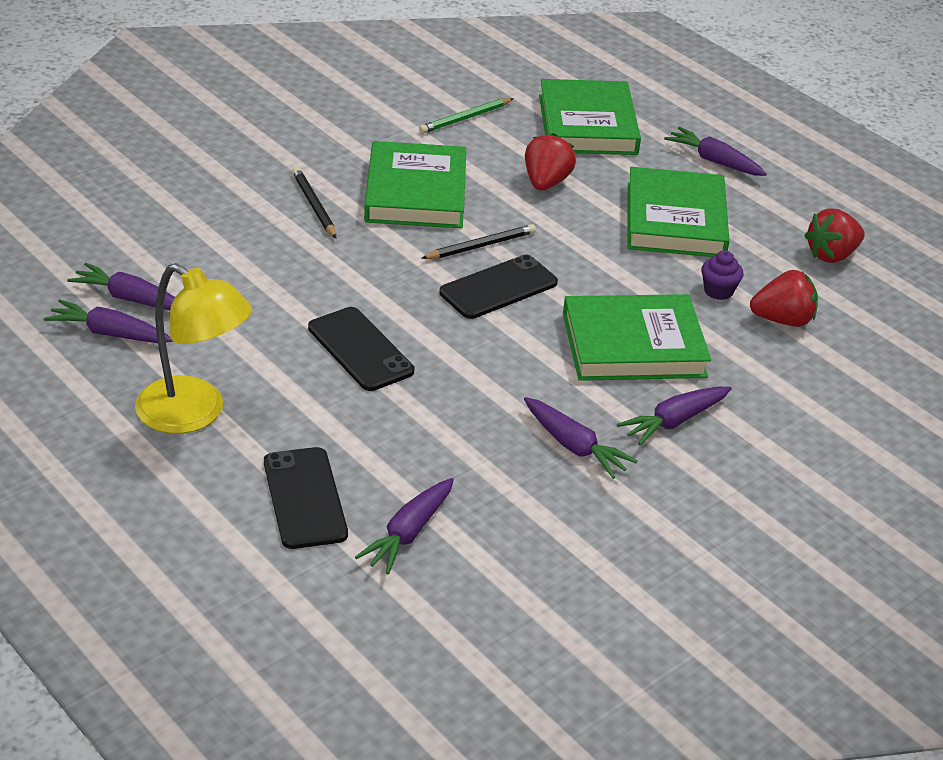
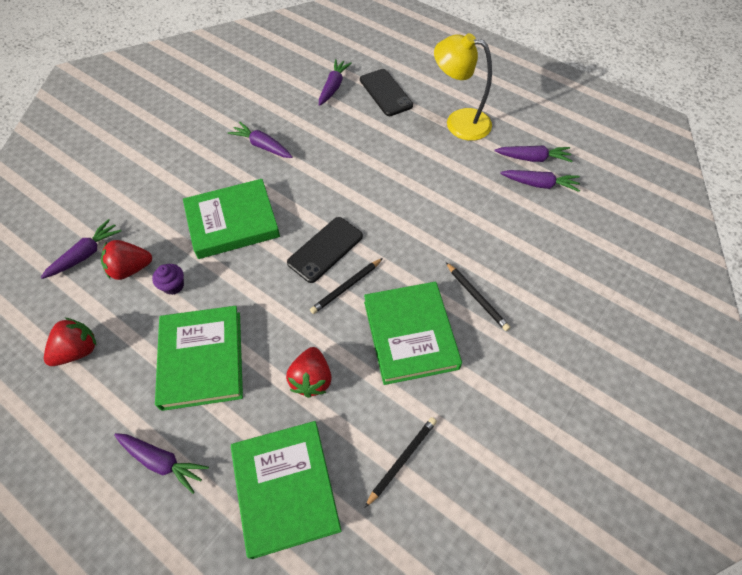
camera: 170 degrees right, 20 degrees up
(360, 349) = (393, 180): black phone -> none
(465, 118) = (402, 460): green pencil -> black pencil
(674, 422) = (208, 173): purple carrot -> purple carrot (86, 254)

